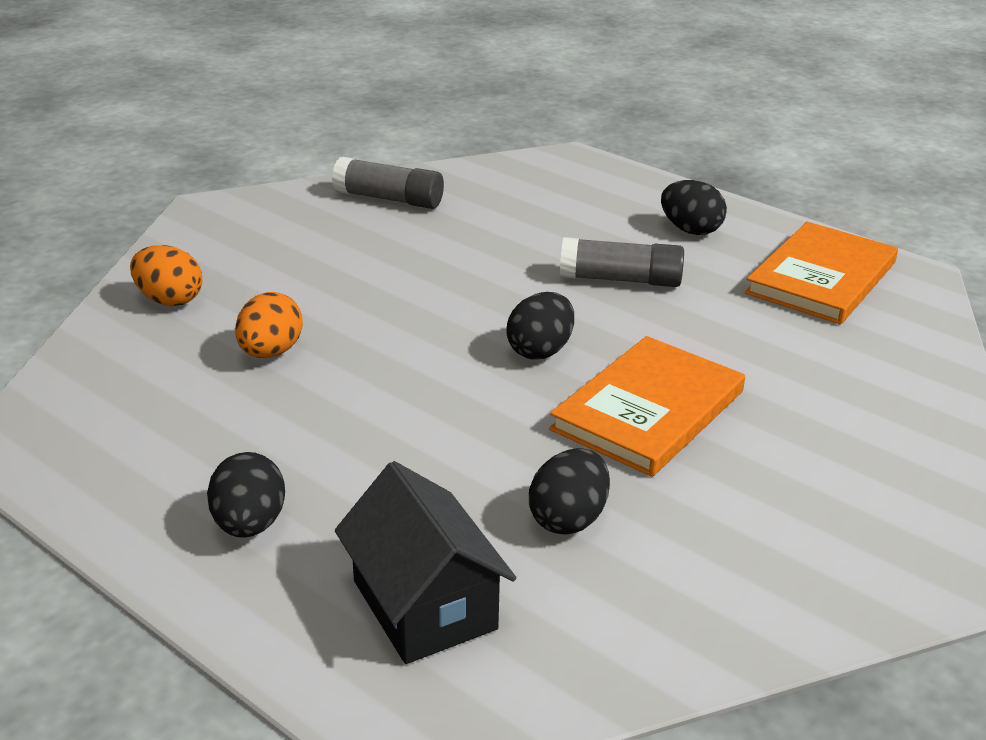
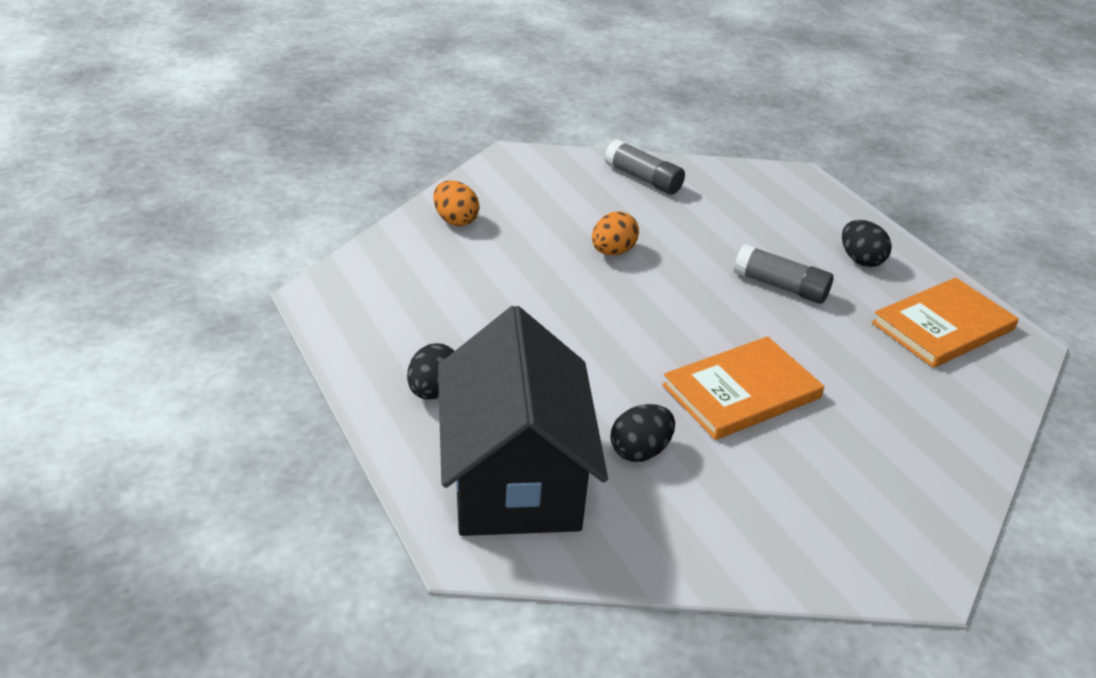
camera: 20 degrees right, 5 degrees up
(271, 352) = (503, 276): orange egg -> orange egg (612, 252)
(424, 605) = (515, 477): black house -> black house, size x1.72
(540, 351) = (688, 325): black egg -> none

